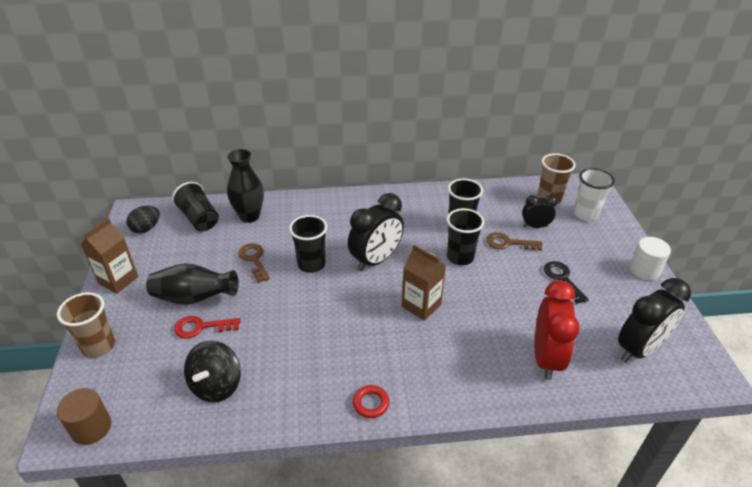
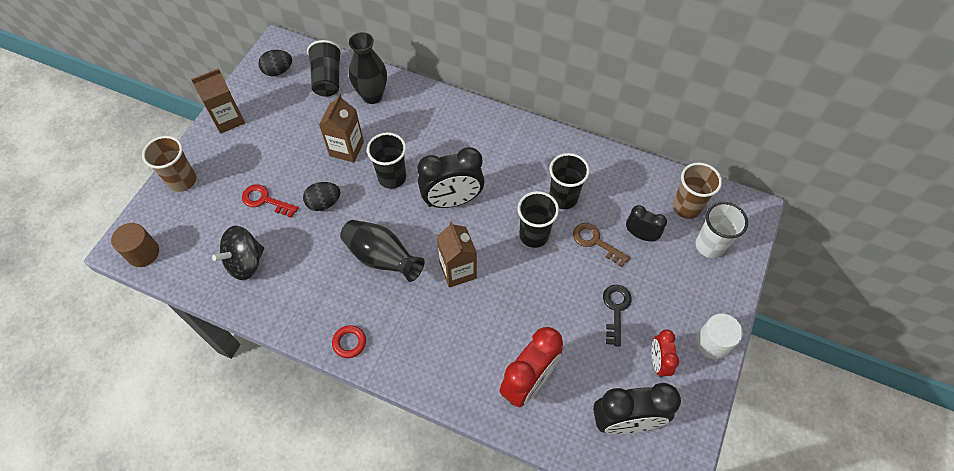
camera: 30 degrees right, 20 degrees up
(194, 298) = (275, 167): black vase -> black vase (382, 258)
(254, 260) = (346, 149): brown key -> brown carton
(262, 306) = (324, 203): none -> black egg
(622, 299) = (658, 362): none -> red clock

